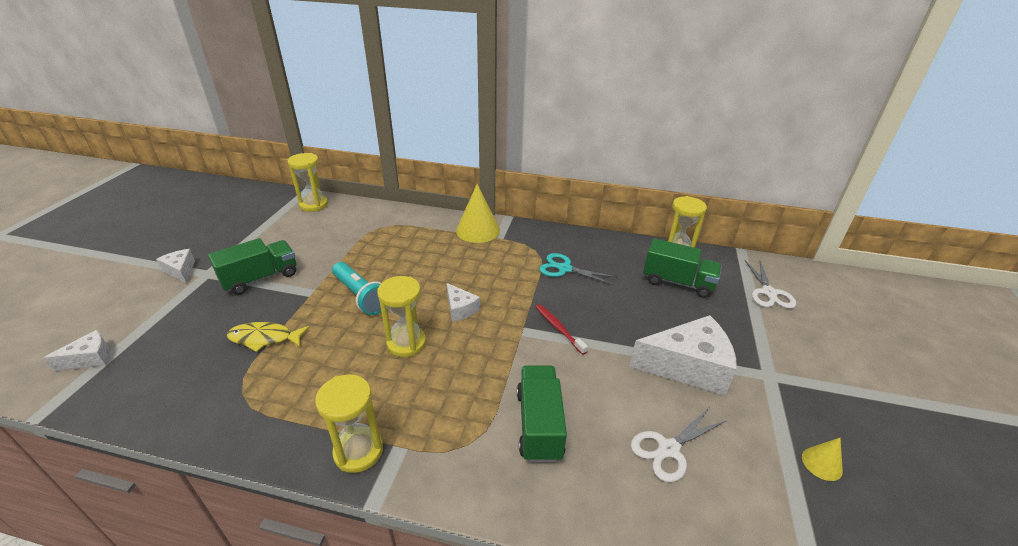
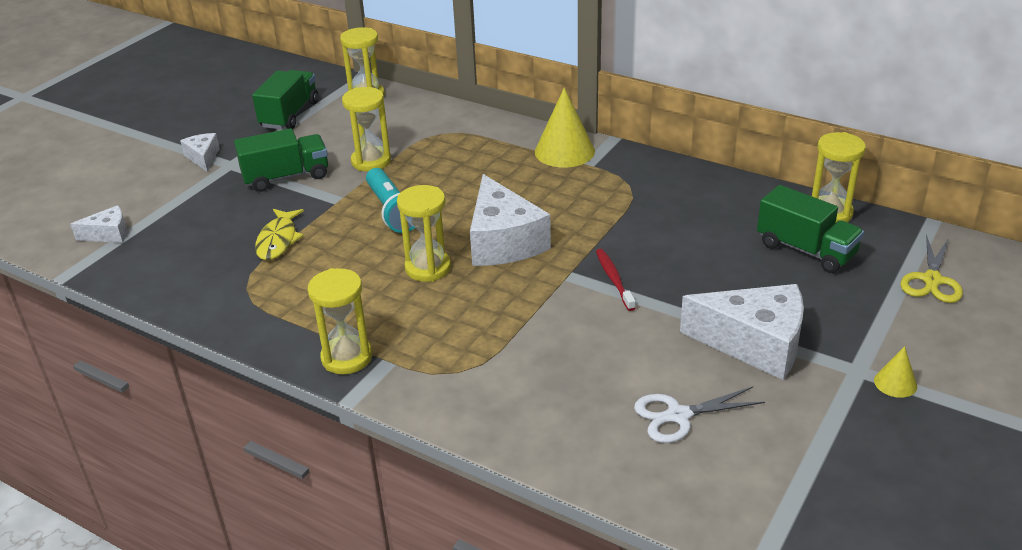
camera: 20 degrees right, 0 degrees up
(264, 338) = (278, 240): yellow fish -> yellow fish turned 105 degrees counterclockwise
(331, 256) = (371, 161): none -> yellow hourglass
(460, 309) = (503, 241): white cheese -> white cheese, size x2.00
(539, 424) = (543, 368): green truck -> green truck (289, 114)
(564, 269) = (657, 213): turquoise scissors -> none
(768, 293) = (932, 280): white scissors -> yellow scissors
(822, 463) = (856, 462): yellow cone -> yellow cone (895, 383)

